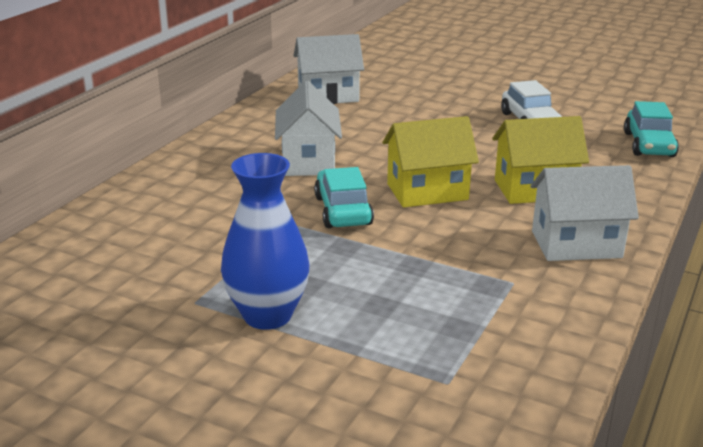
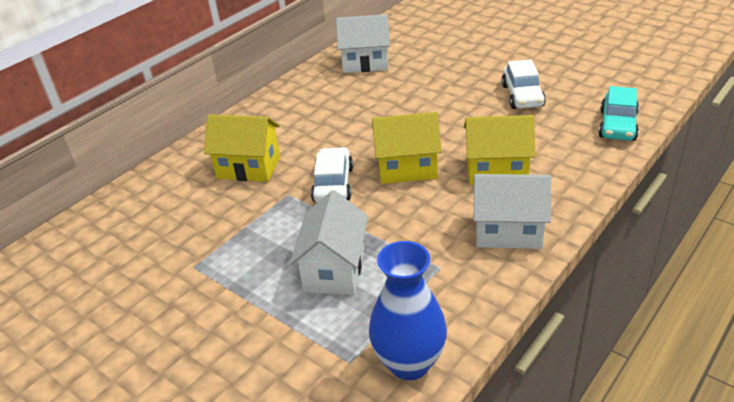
camera: 15 degrees right, 10 degrees up
(224, 199) = (248, 167): none -> yellow house
(267, 315) = (240, 284): blue vase -> blue vase (409, 363)
(308, 161) = (325, 132): white house -> white house (334, 270)
(343, 211) = (333, 184): turquoise car -> white car

